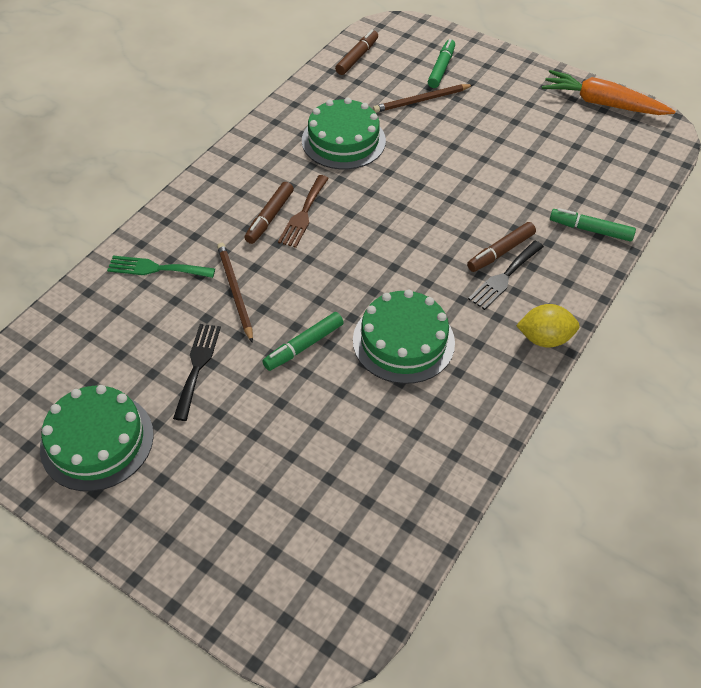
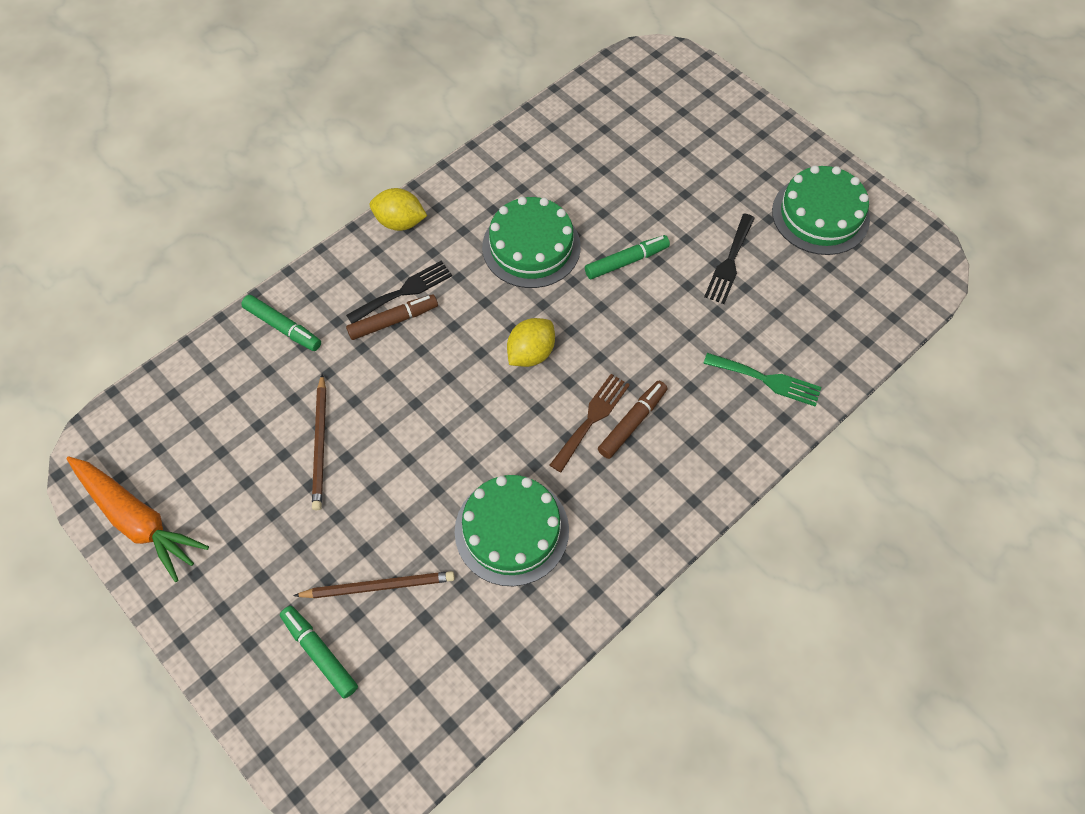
camera: 165 degrees left, 10 degrees up
(235, 292) = (685, 333): brown pencil -> brown pencil (320, 444)
(357, 57) = (437, 714): brown marker -> none
(370, 250) = (531, 353): none -> yellow lemon
(441, 68) = (320, 653): green marker -> green marker turned 105 degrees clockwise

